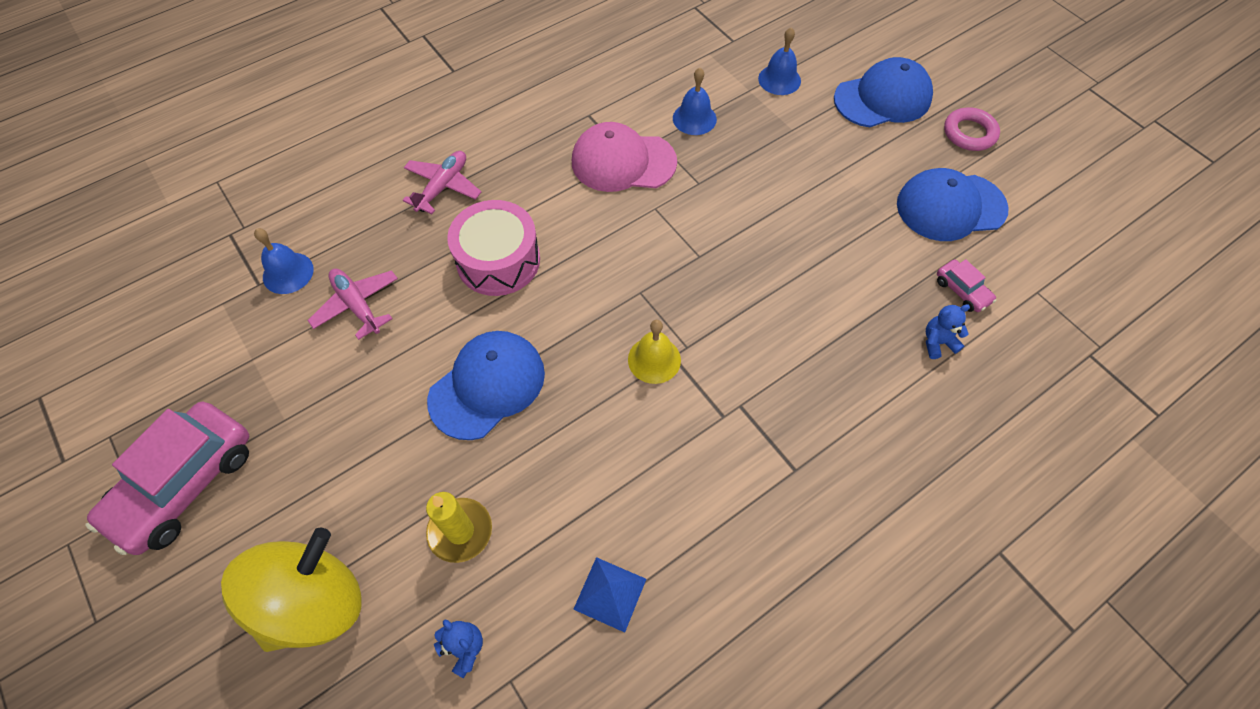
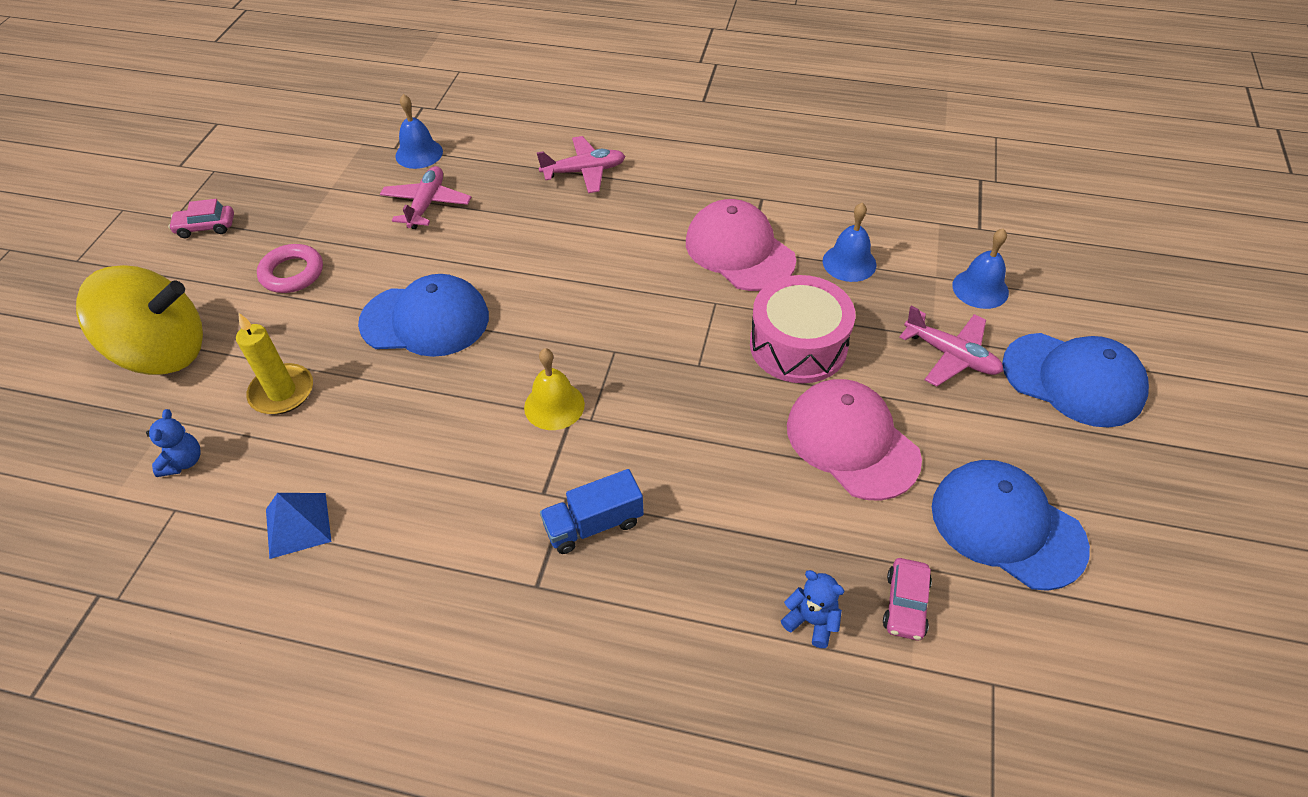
camera: 50 degrees right, 10 degrees down
(184, 484) = (206, 227): pink car -> pink car, size x0.45
(498, 260) = (549, 247): pink drum -> pink drum (798, 345)
(775, 404) = (594, 524): none -> blue truck
(815, 133) = (951, 355): none -> pink plane
(833, 227) = (852, 442): none -> pink cap
(969, 133) = (1134, 483): pink ring -> pink ring (292, 273)

